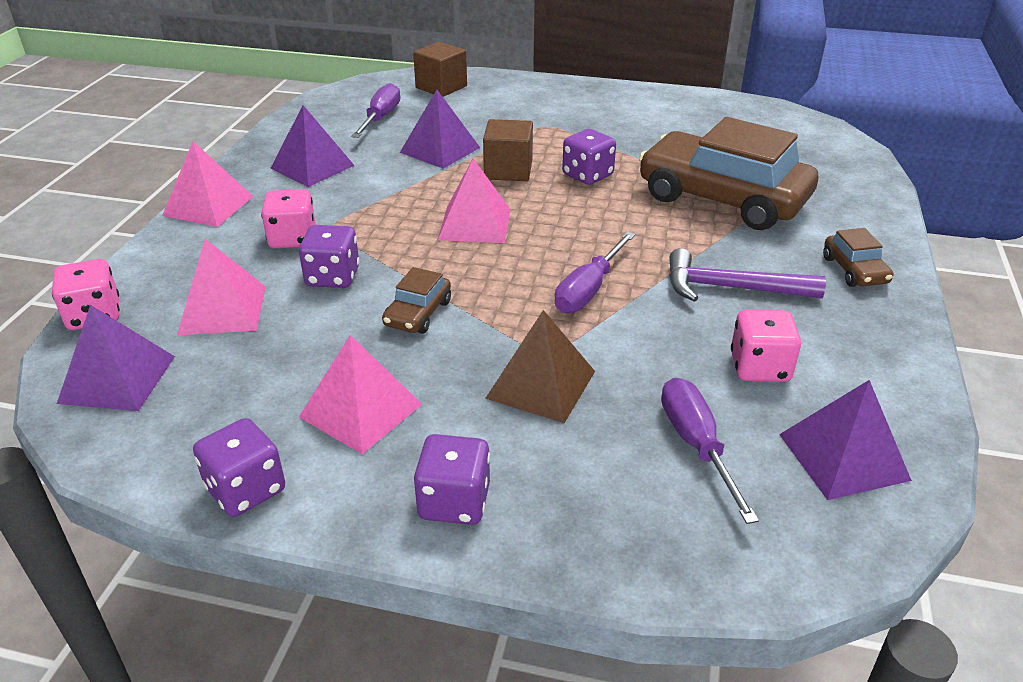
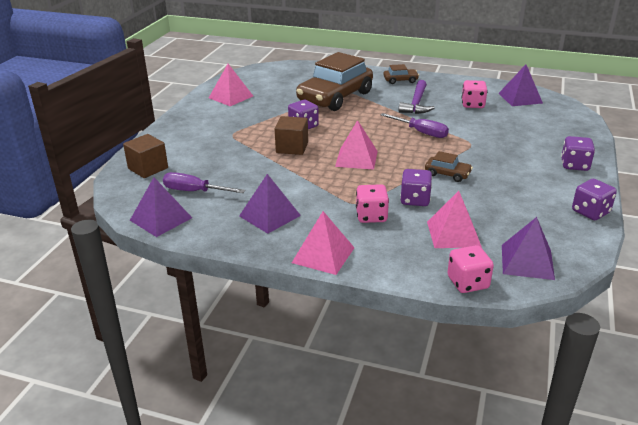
camera: 85 degrees left, 5 degrees down
(361, 410) = (527, 187): pink pyramid -> pink pyramid (231, 97)
(440, 150) = (256, 168): purple pyramid -> purple pyramid (161, 219)
(541, 384) = (496, 146): brown pyramid -> none
(696, 445) = (523, 120): purple screwdriver -> none

